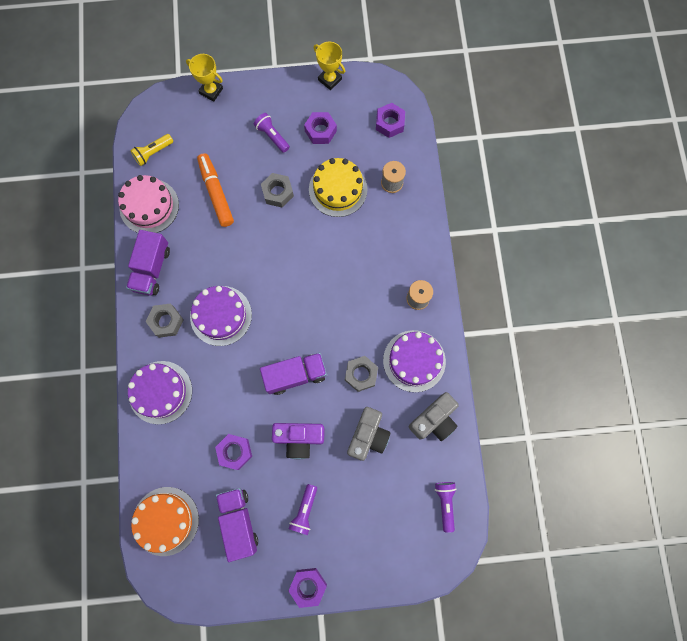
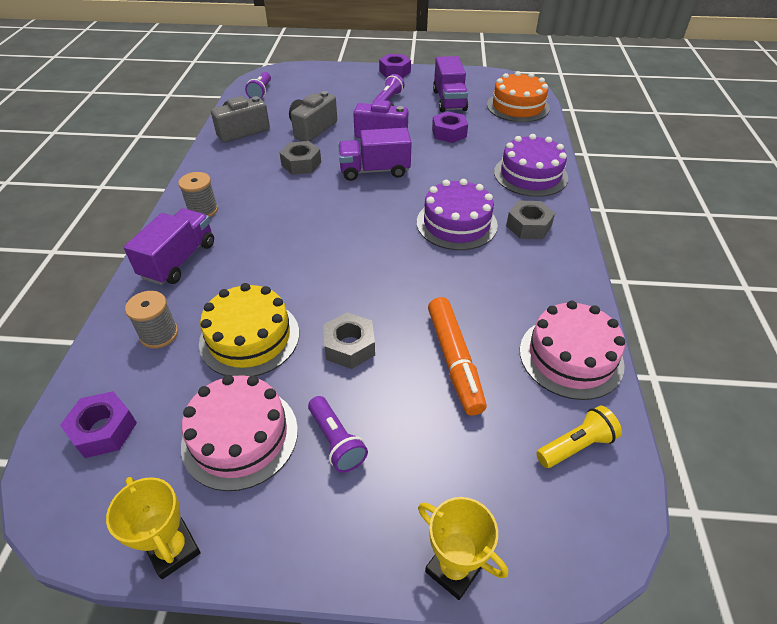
camera: 170 degrees left, 30 degrees down
(152, 269) = (555, 278): purple truck -> purple truck (179, 260)
(320, 131) = (240, 436): purple nut -> pink cake
(414, 361) = (238, 166): purple cake -> none

